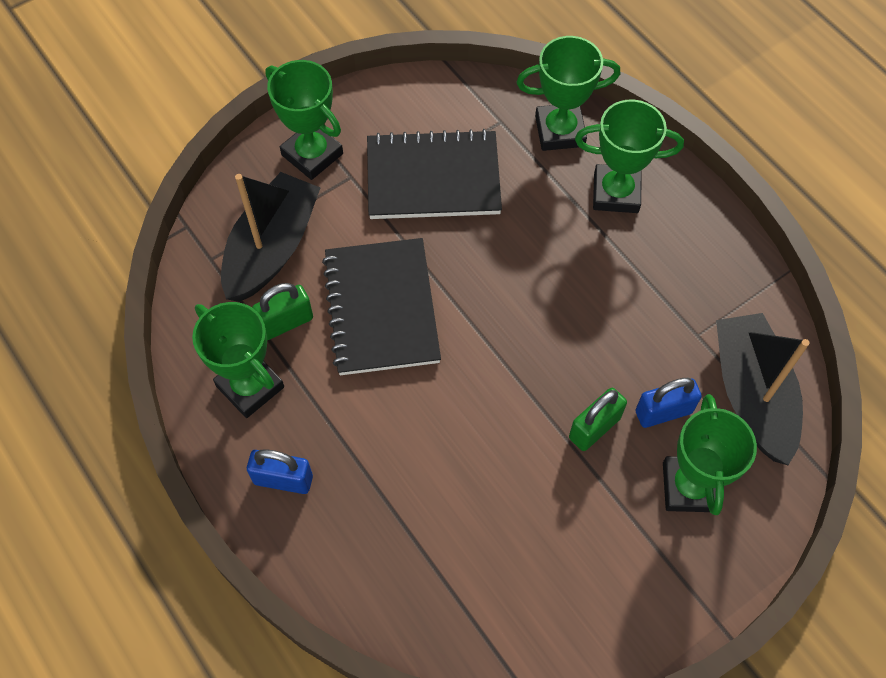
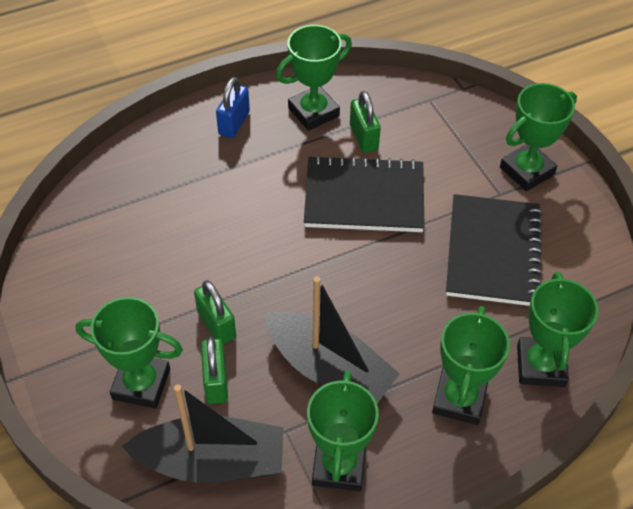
camera: 100 degrees right, 10 degrees down
(272, 248) = (434, 136): black boat -> black boat (329, 370)
(663, 412) = (216, 381): blue padlock -> green padlock
(717, 283) = (339, 465): none -> green trophy

